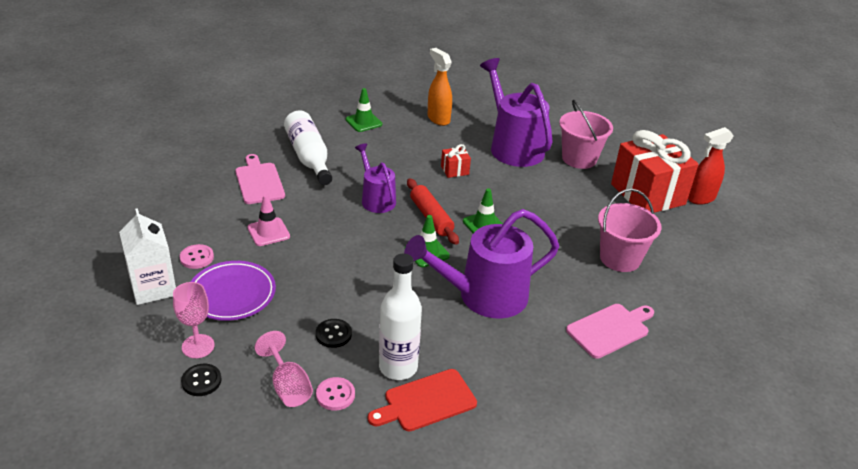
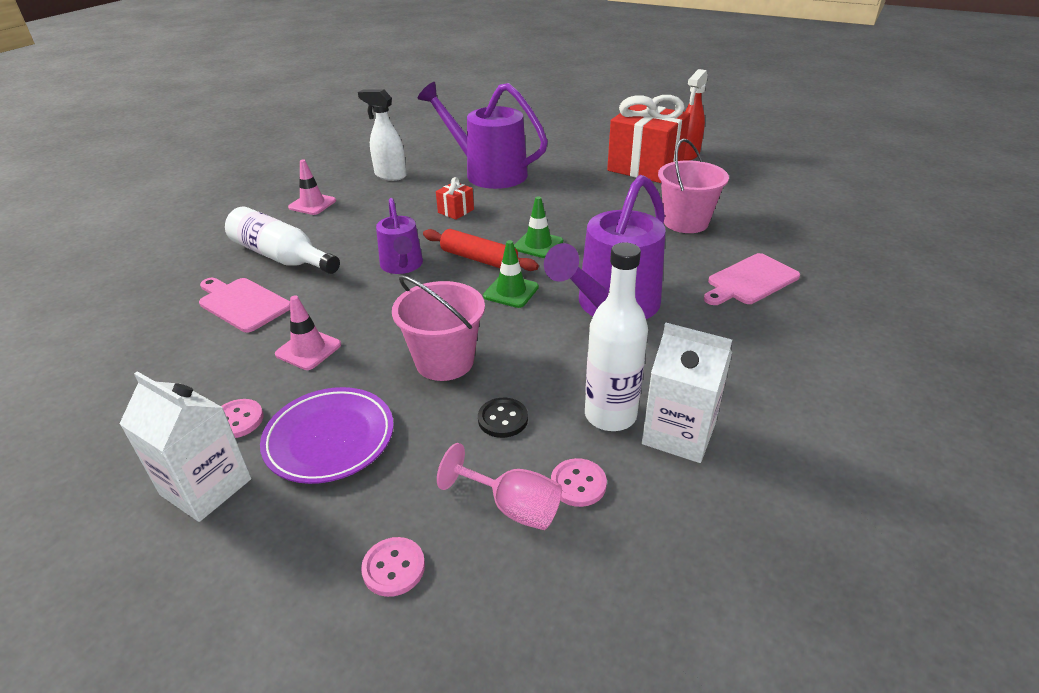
camera: 30 degrees left, 0 degrees up
(198, 346) = (344, 526): pink goblet -> none
(201, 381) = (393, 568): black button -> pink button
(363, 122) = (312, 204): green traffic cone -> pink traffic cone
(376, 199) = (402, 266): purple watering can -> purple watering can turned 135 degrees counterclockwise
(426, 401) = (678, 434): red cutting board -> white carton
(438, 119) = (390, 176): orange spray bottle -> white spray bottle
(579, 159) = (558, 162): pink bucket -> pink bucket (444, 361)
(610, 329) = (750, 281): pink cutting board -> pink cutting board turned 150 degrees counterclockwise

